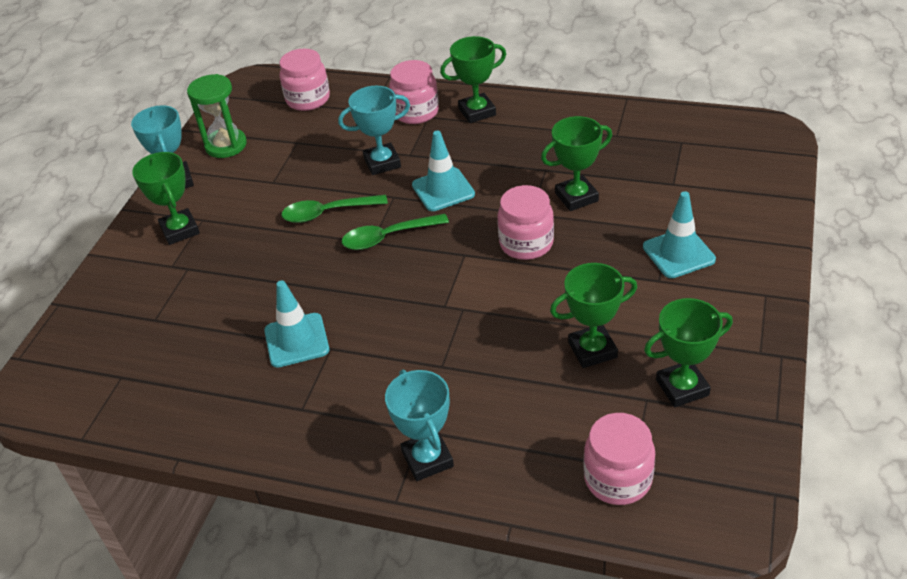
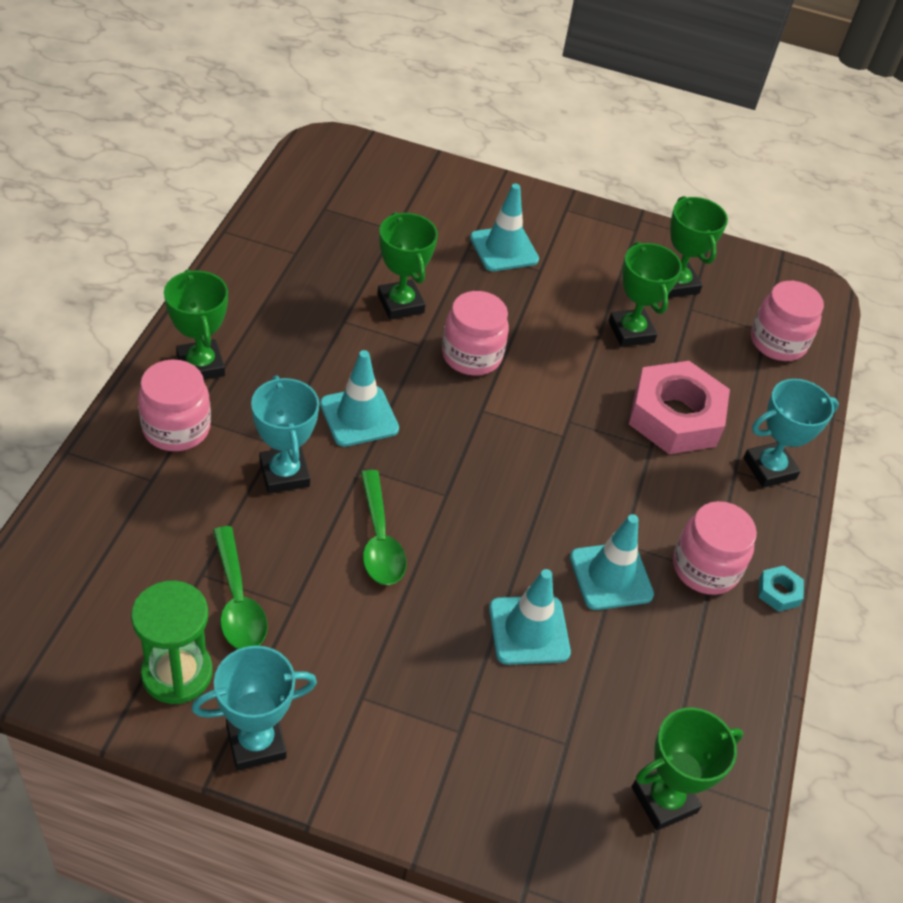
camera: 100 degrees left, 5 degrees up
(180, 230) = (381, 726): green trophy -> green trophy (664, 799)
(248, 295) = (529, 630): none -> turquoise traffic cone
(280, 457) = (778, 592): none -> turquoise nut
(308, 99) = (87, 558): pink jar -> pink jar (705, 568)
(387, 237) = (440, 478): green spoon -> green spoon (238, 601)
(483, 384) = (675, 416): none -> pink nut

